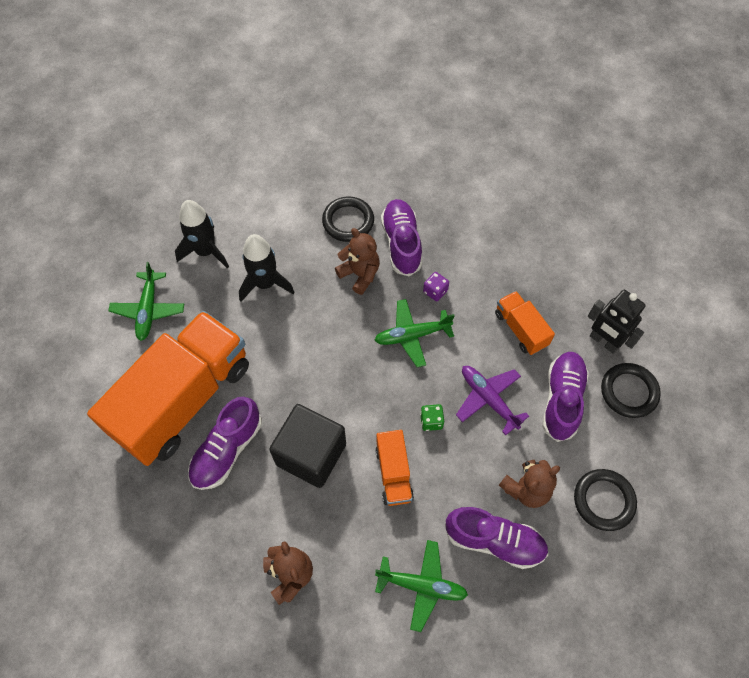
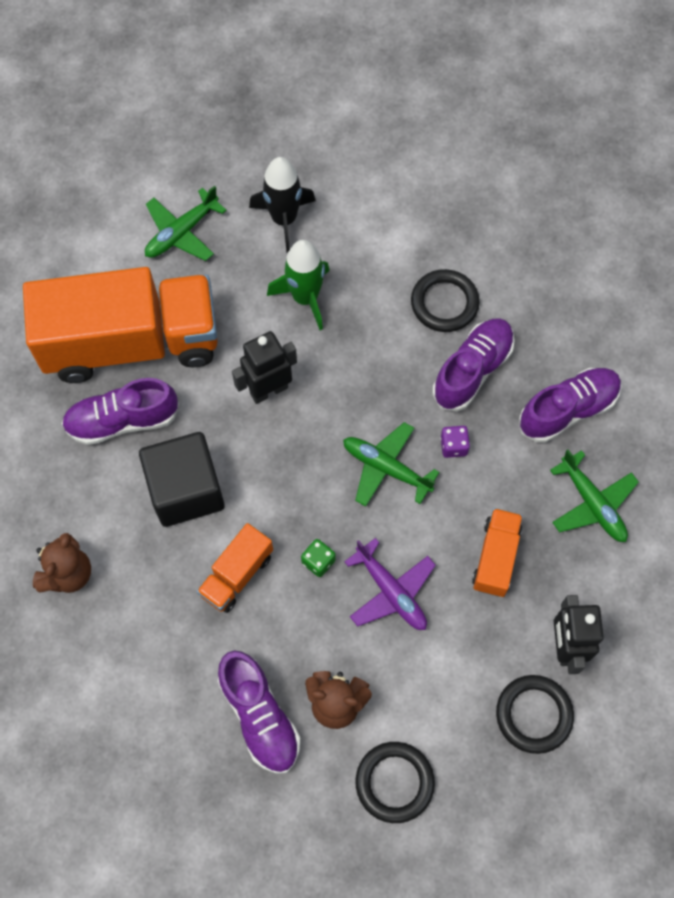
camera: 45 degrees right, 5 degrees up
(265, 283) = (305, 297): black rocket -> green rocket
(299, 353) = (268, 390): none -> black robot
(360, 274) = (400, 365): brown teddy bear -> none
(422, 585) = (160, 689): green plane -> green plane (592, 504)
(488, 399) = (391, 592): purple plane -> purple plane turned 135 degrees clockwise
(562, 400) = (459, 659): purple shoe -> purple shoe (568, 410)

